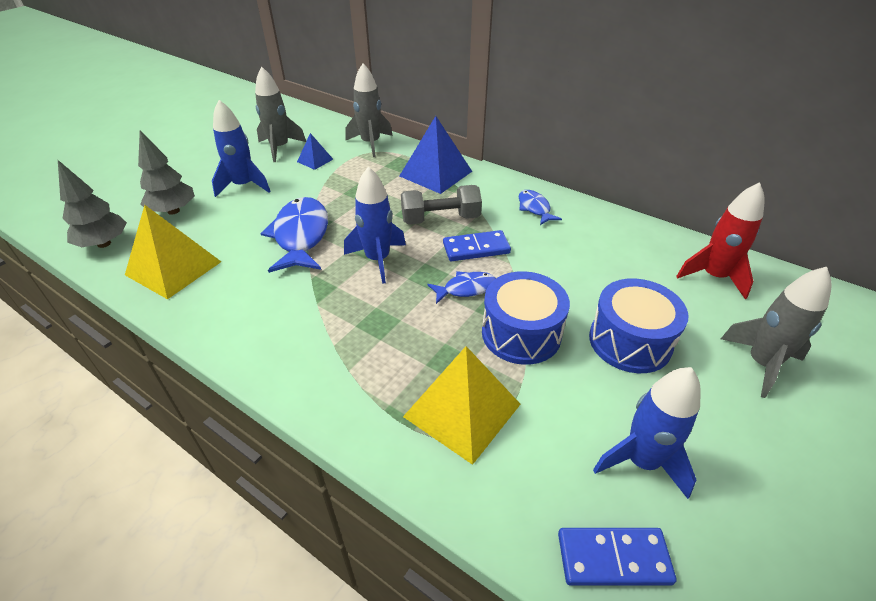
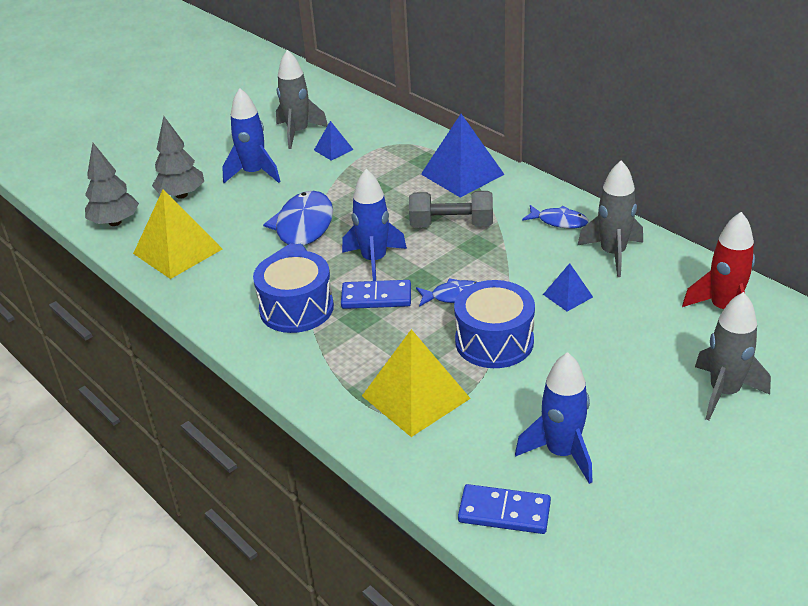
camera: 15 degrees right, 5 degrees down
(370, 144) = (399, 134): grey rocket -> grey rocket (612, 254)
(476, 248) = (478, 258): blue domino -> blue domino (376, 297)
(534, 208) = (559, 221): blue fish -> blue fish turned 120 degrees clockwise
(571, 277) = (567, 295): none -> blue pyramid
(630, 341) = (600, 359): blue drum -> blue drum (296, 308)

